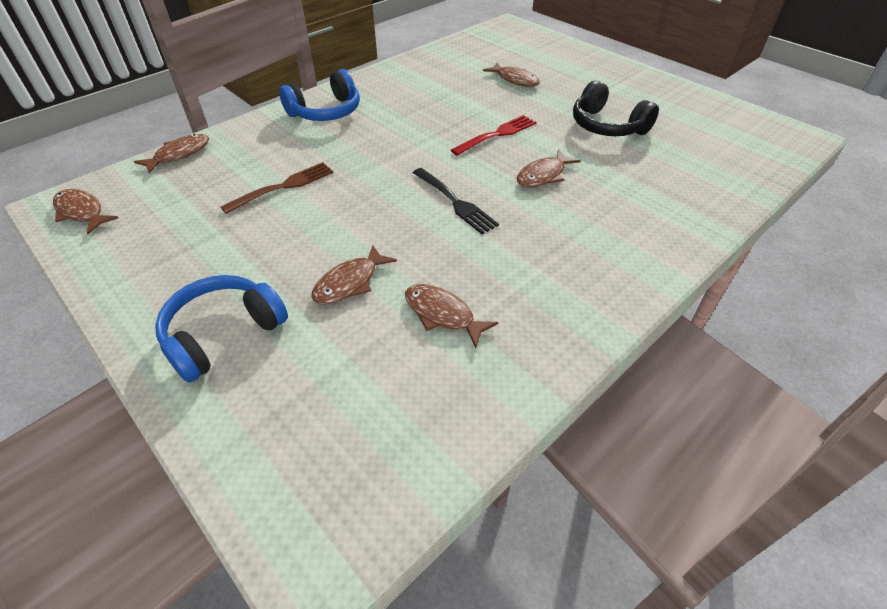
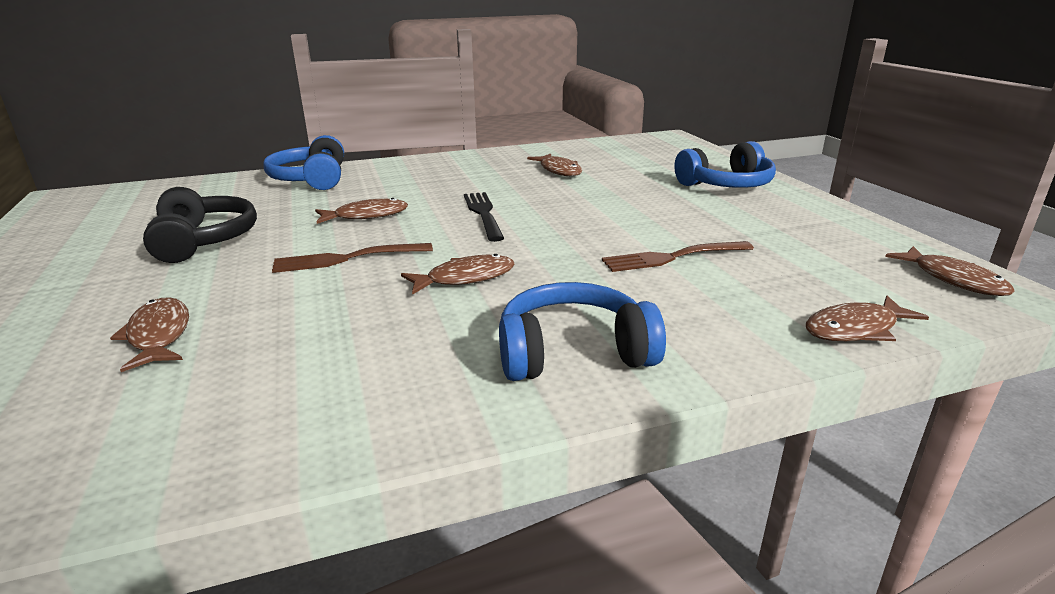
camera: 155 degrees left, 20 degrees down
(350, 282) = (620, 190): brown fish -> brown fish (465, 278)
(496, 135) = (348, 258): red fork -> brown fork
(674, 214) = (311, 179): none -> blue headphones

